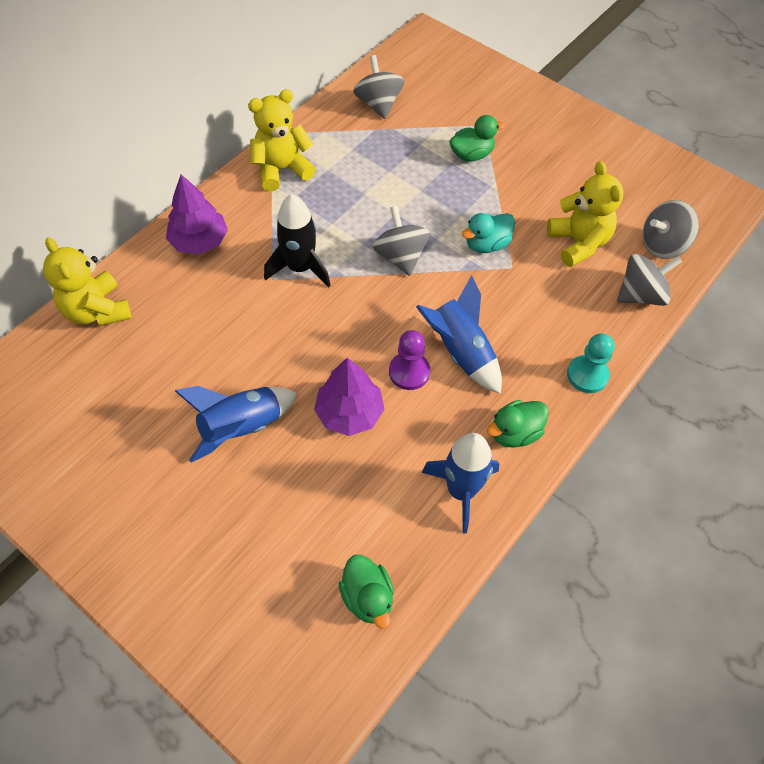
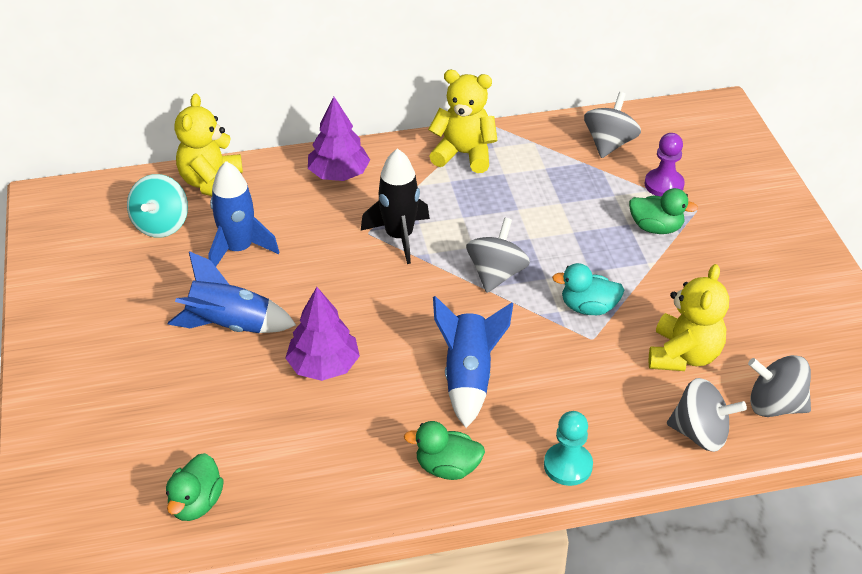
camera: 40 degrees right, 15 degrees down
(90, 375) = (161, 224): none -> turquoise spinning top
(409, 372) = (406, 366): purple pawn -> purple pawn (664, 184)
(461, 490) = (352, 480): blue rocket -> blue rocket (239, 249)

